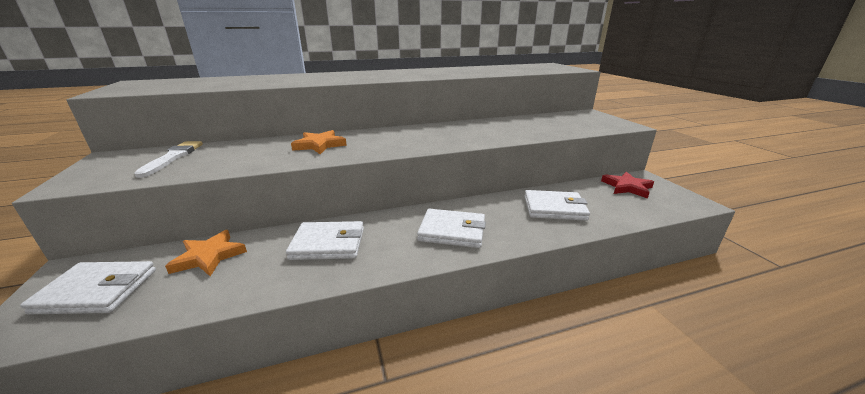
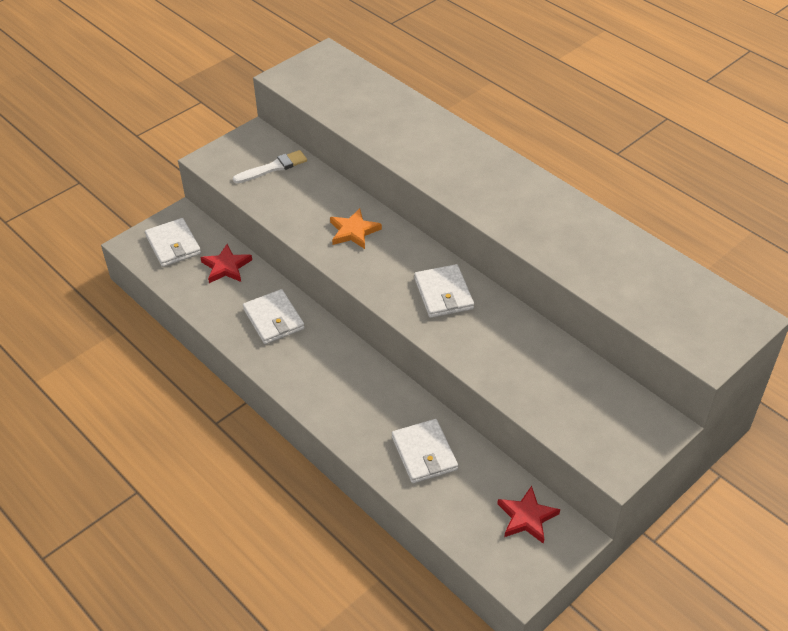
camera: 65 degrees right, 20 degrees up
(209, 256) = (226, 267): orange star -> red star
(452, 231) = (334, 387): white wallet -> white wallet (443, 294)

